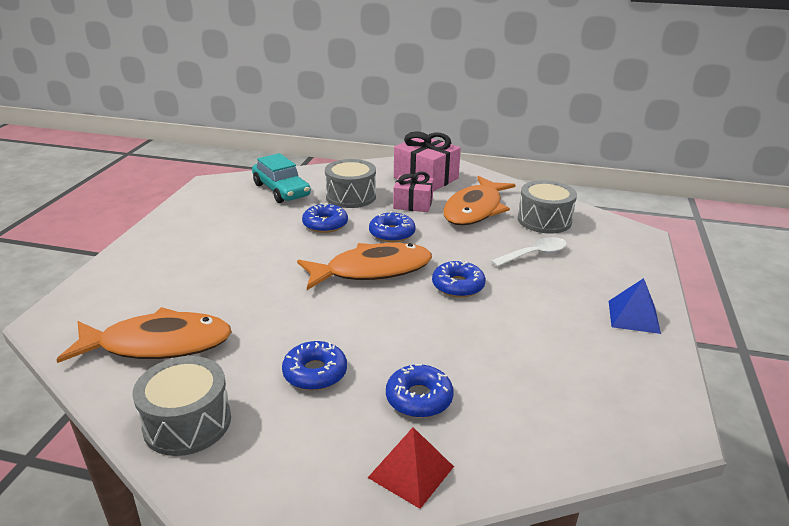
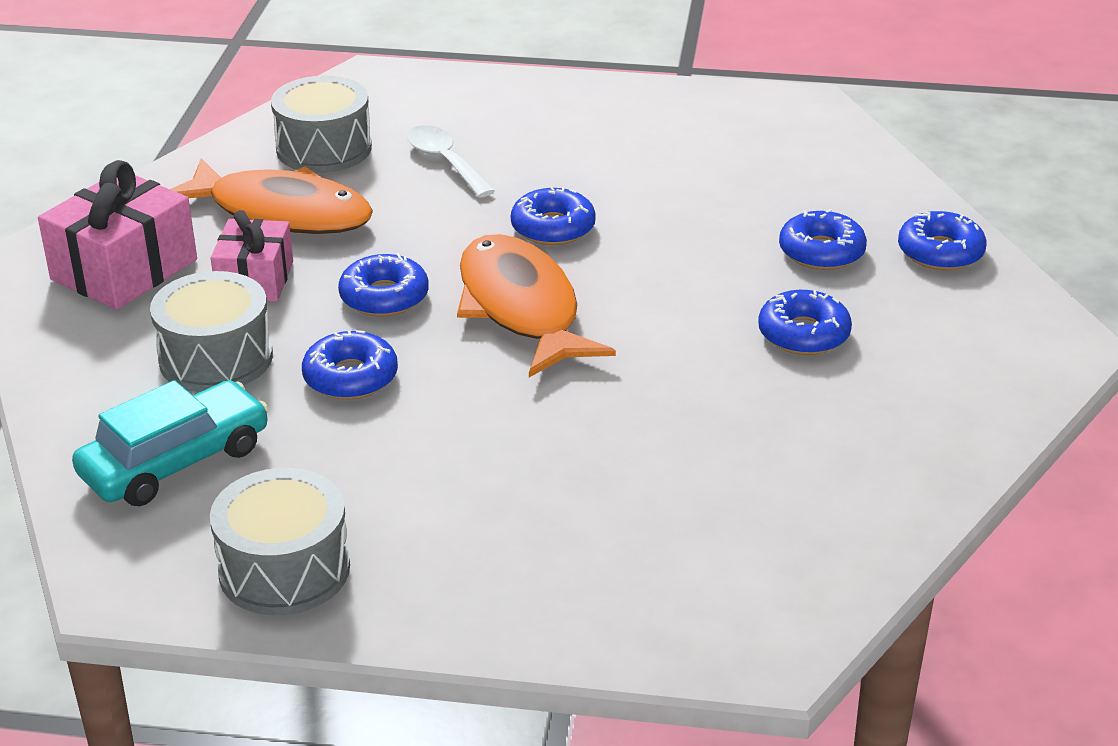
camera: 95 degrees left, 5 degrees up
(158, 344) = (792, 495): orange fish -> none
(187, 422) = (942, 423): grey drum -> grey drum (284, 569)
(411, 471) = (940, 252): red pyramid -> blue donut
(633, 316) = (601, 102): blue pyramid -> none

